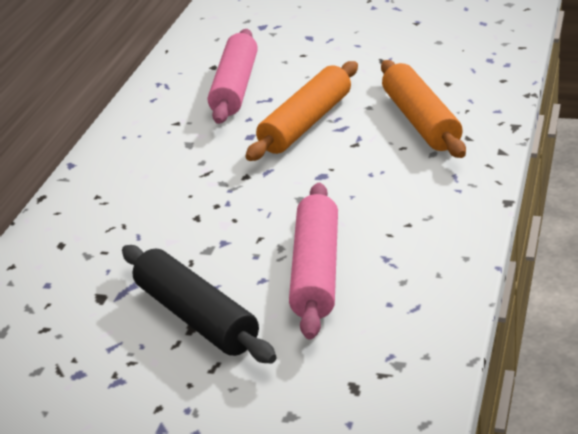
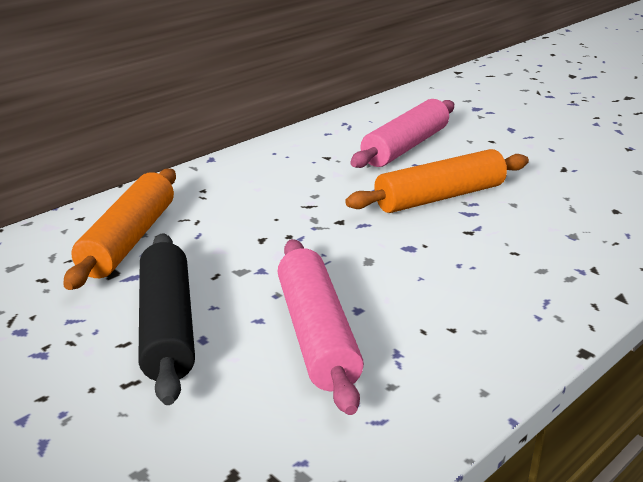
camera: 25 degrees right, 5 degrees down
(317, 271) = (317, 334): pink rolling pin -> pink rolling pin turned 45 degrees counterclockwise
(421, 121) = (556, 235): orange rolling pin -> orange rolling pin (129, 240)

